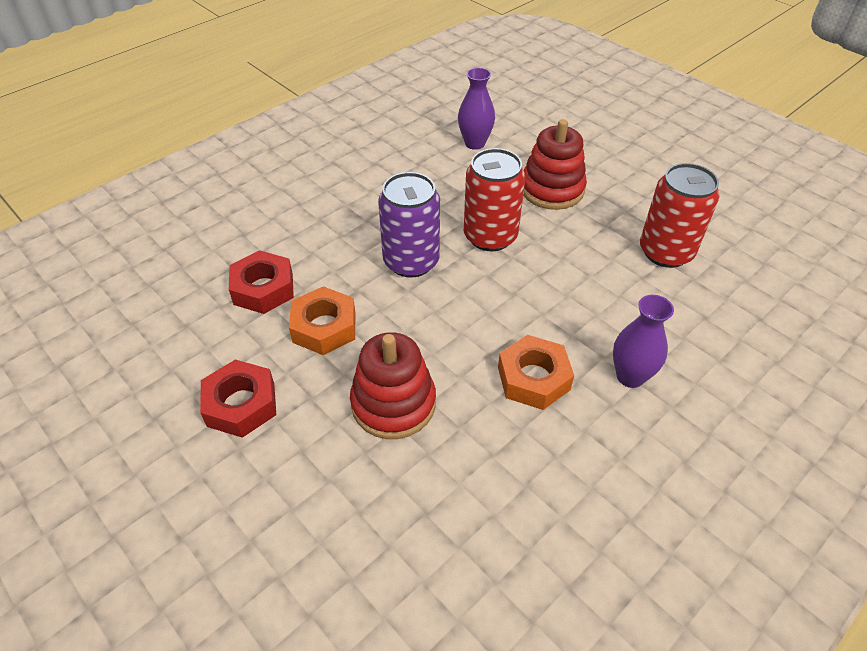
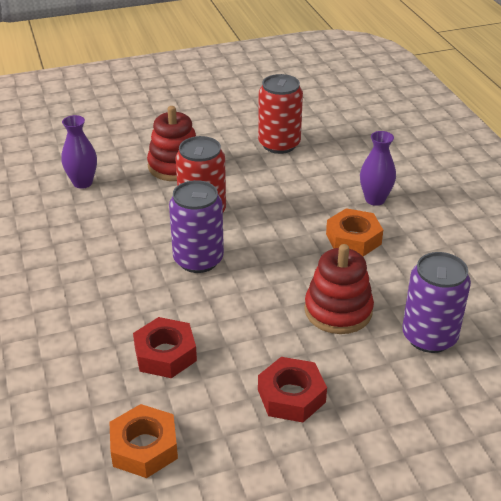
camera: 65 degrees left, 10 degrees down
(324, 327) = (238, 327): orange nut -> orange nut (144, 447)
(392, 511) = (429, 337): none -> purple can

